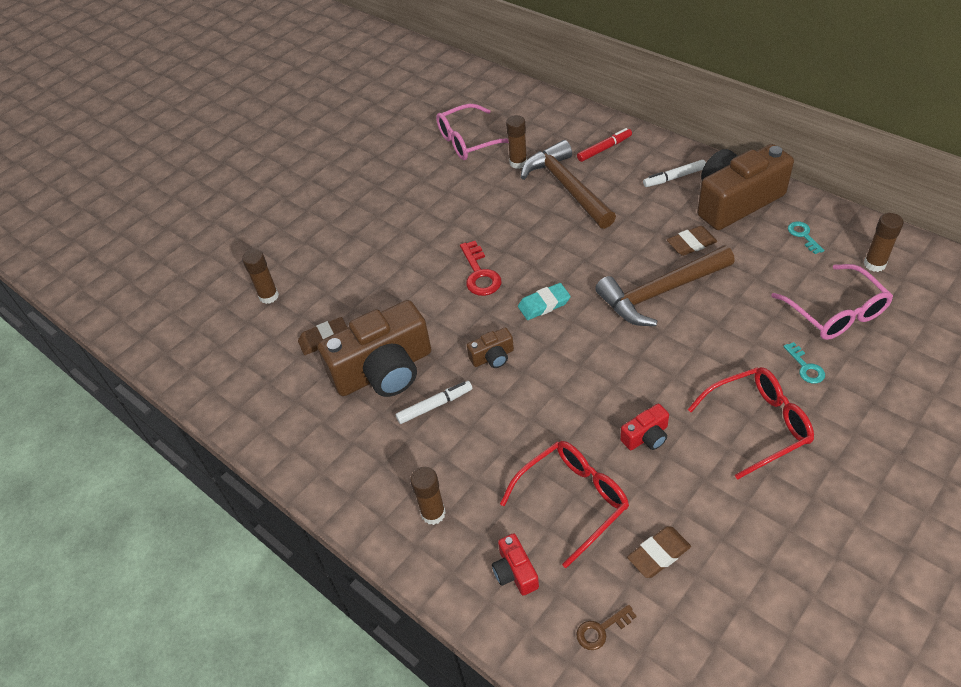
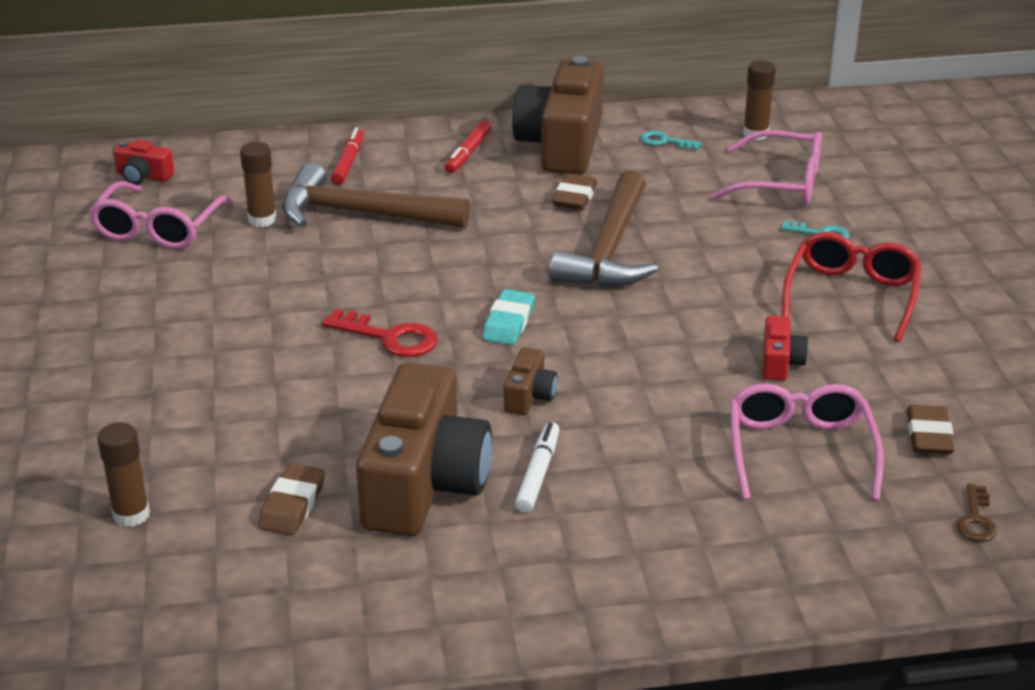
camera: 55 degrees left, 15 degrees down
(433, 513) = (692, 556): brown glue stick -> none
(515, 572) = (842, 538): red camera -> red camera (143, 176)
(573, 500) = (800, 451): red glasses -> pink glasses
(674, 177) = (468, 153): white marker -> red marker

